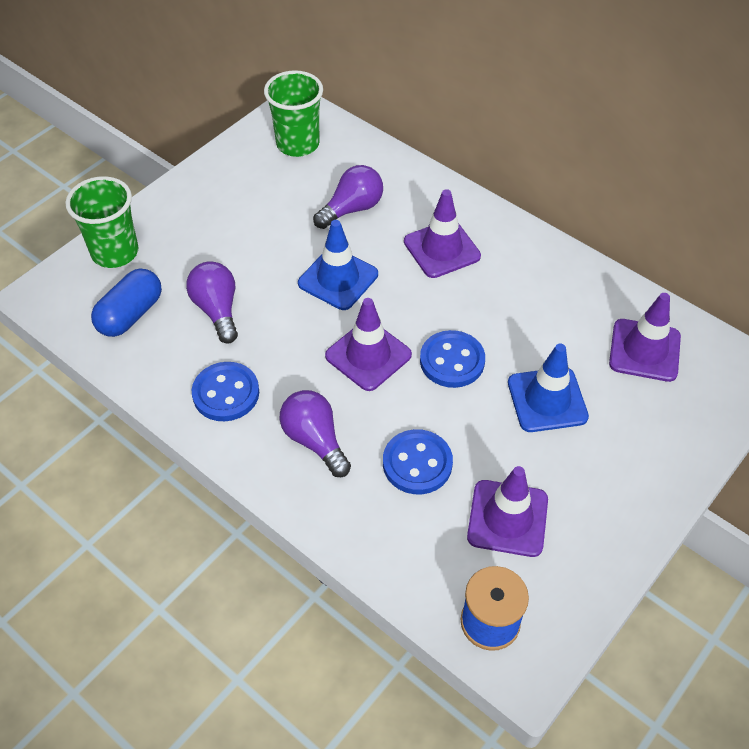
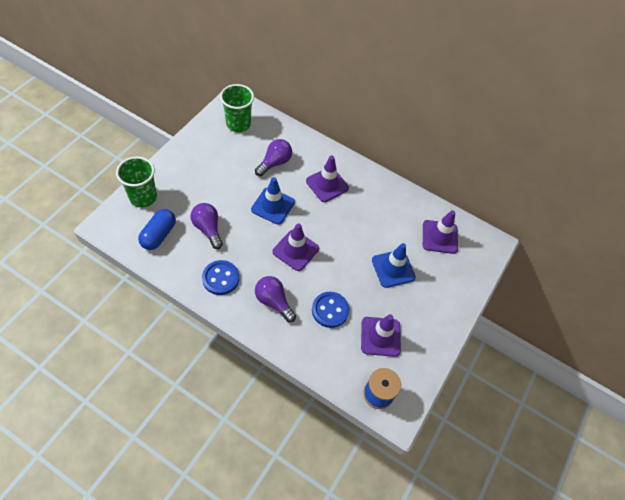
camera: 15 degrees left, 5 degrees up
(452, 361) = (341, 250): blue button -> none

